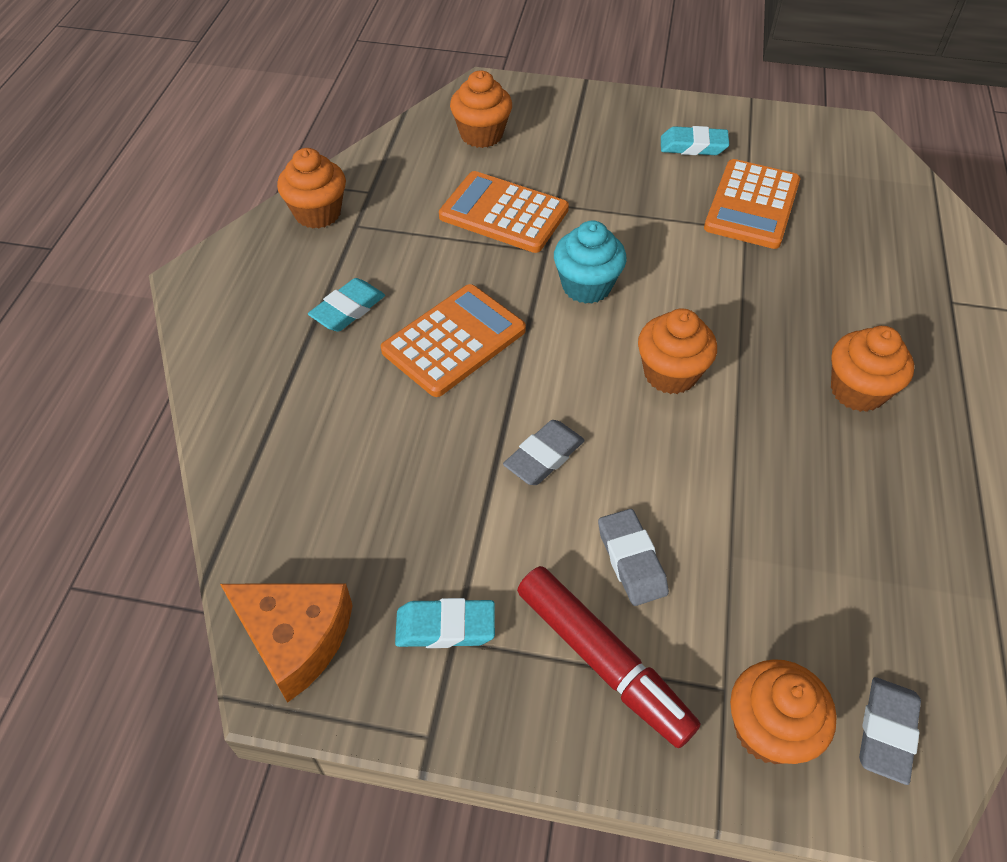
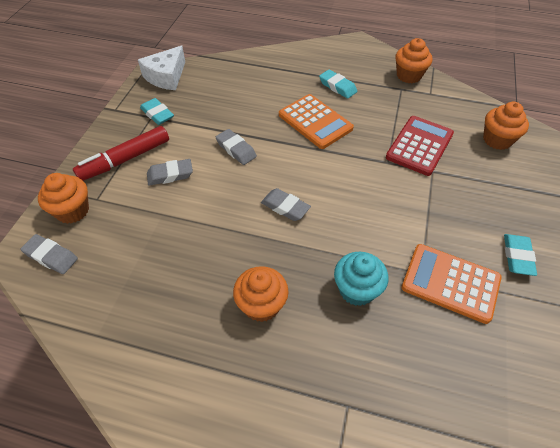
camera: 95 degrees right, 0 degrees up
(295, 639) = (166, 77): orange cheese -> white cheese
(445, 627) = (157, 114): turquoise eraser -> turquoise eraser turned 45 degrees counterclockwise
(503, 213) = (419, 146): orange calculator -> red calculator
(586, 286) = (357, 177): turquoise cupcake -> turquoise cupcake (356, 290)
(670, 374) = (285, 207): orange cupcake -> grey eraser

